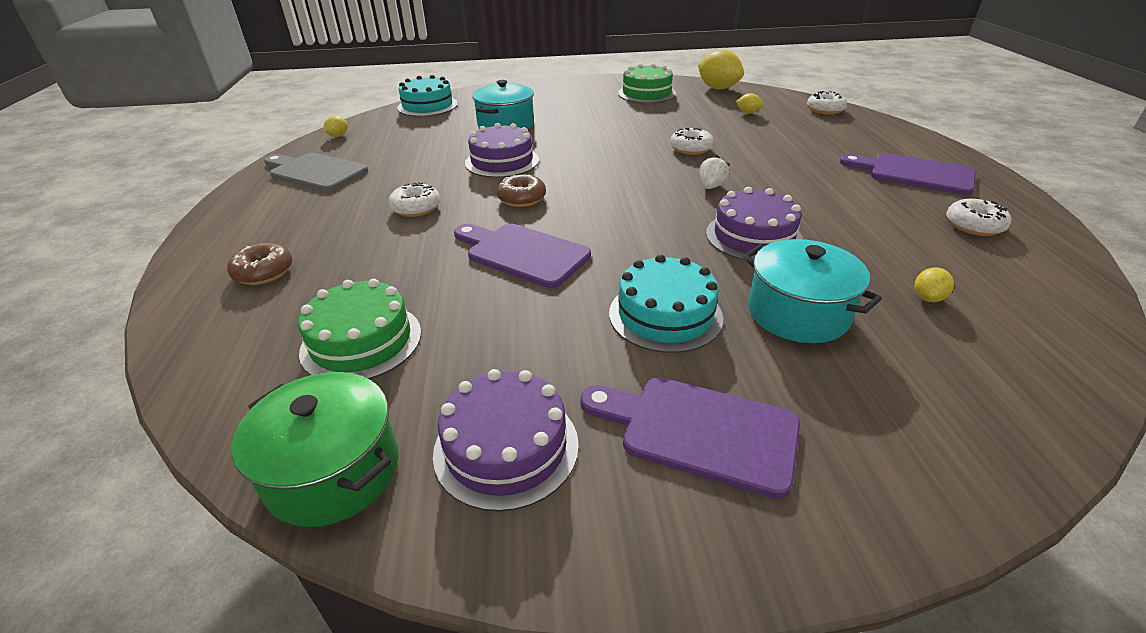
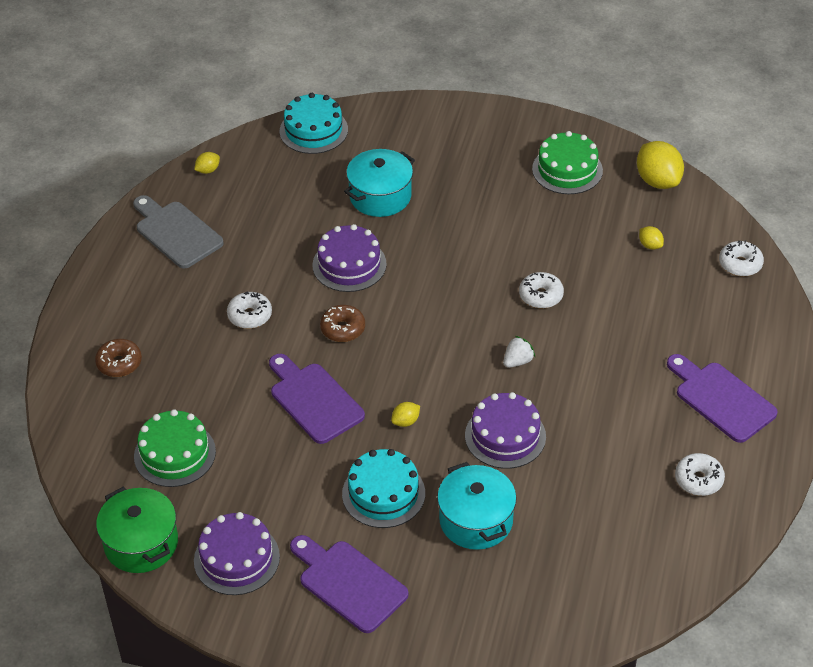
camera: 20 degrees right, 10 degrees up
(928, 298) = (580, 537): yellow lemon -> yellow lemon (405, 421)

